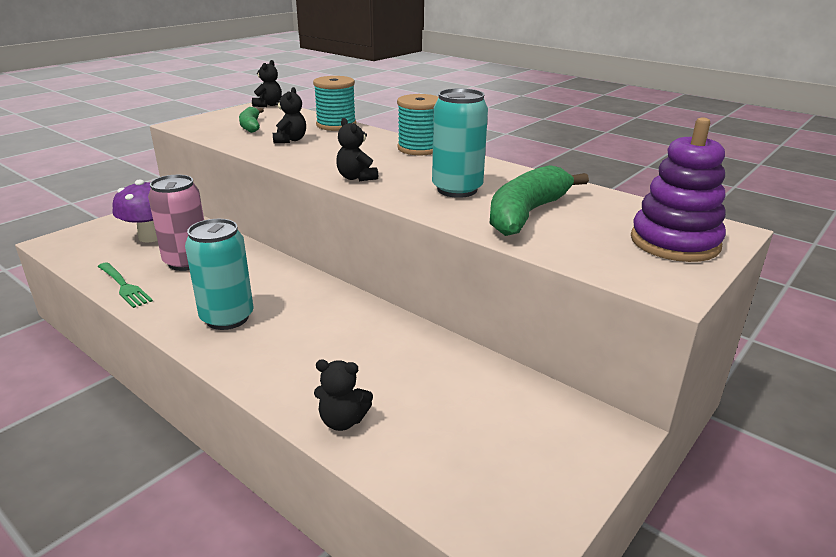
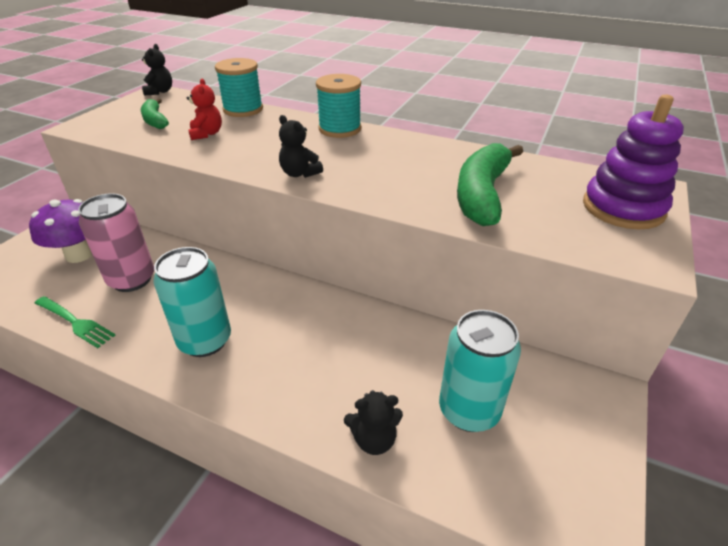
camera: 15 degrees left, 10 degrees up
(290, 140) = (206, 134): black teddy bear -> red teddy bear
(457, 189) = (403, 174): turquoise can -> turquoise can (469, 410)

